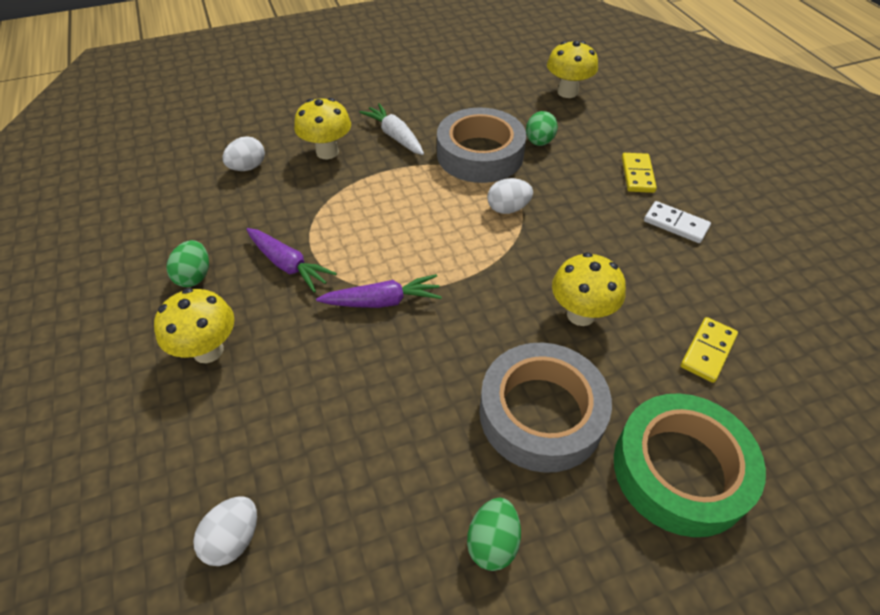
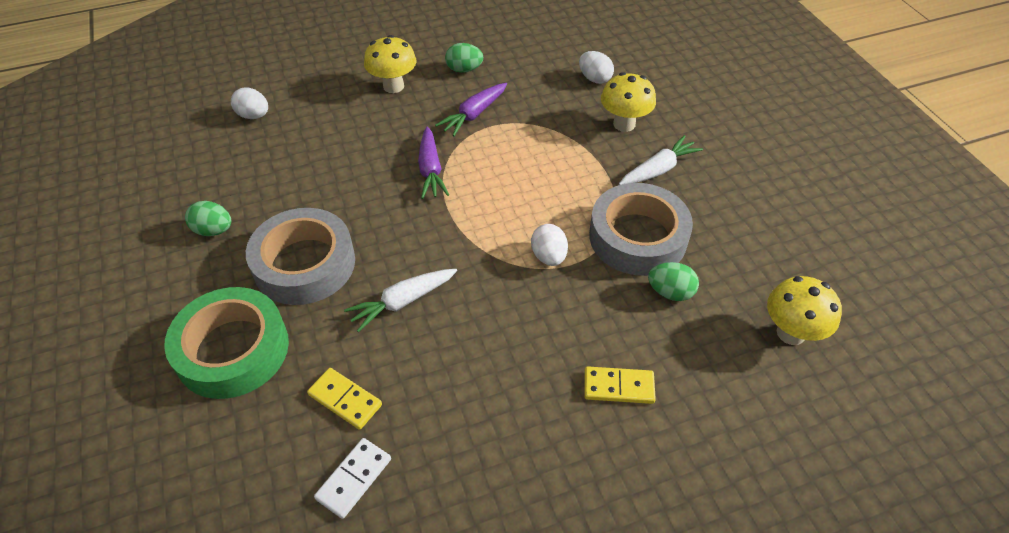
camera: 90 degrees right, 0 degrees up
(580, 314) = (402, 302): yellow mushroom -> white carrot
(675, 224) = (528, 411): white domino -> white domino (354, 479)

